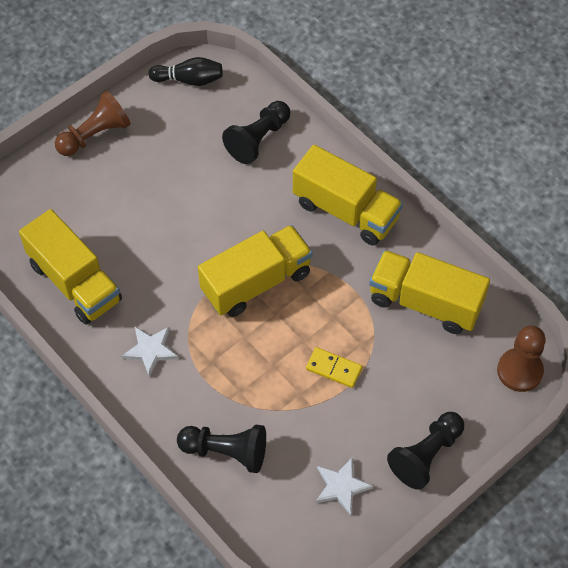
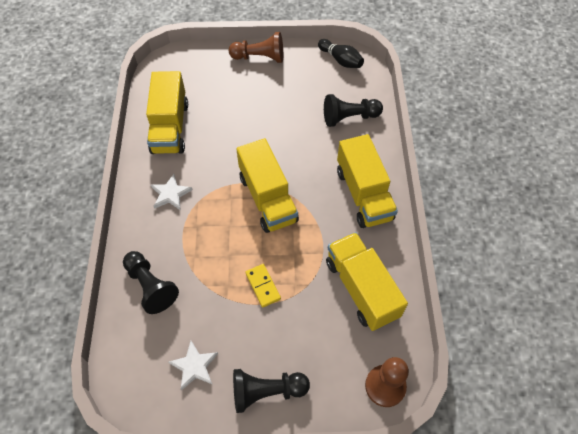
camera: 40 degrees right, 0 degrees up
(256, 282) = (268, 198): yellow truck -> yellow truck turned 60 degrees clockwise

